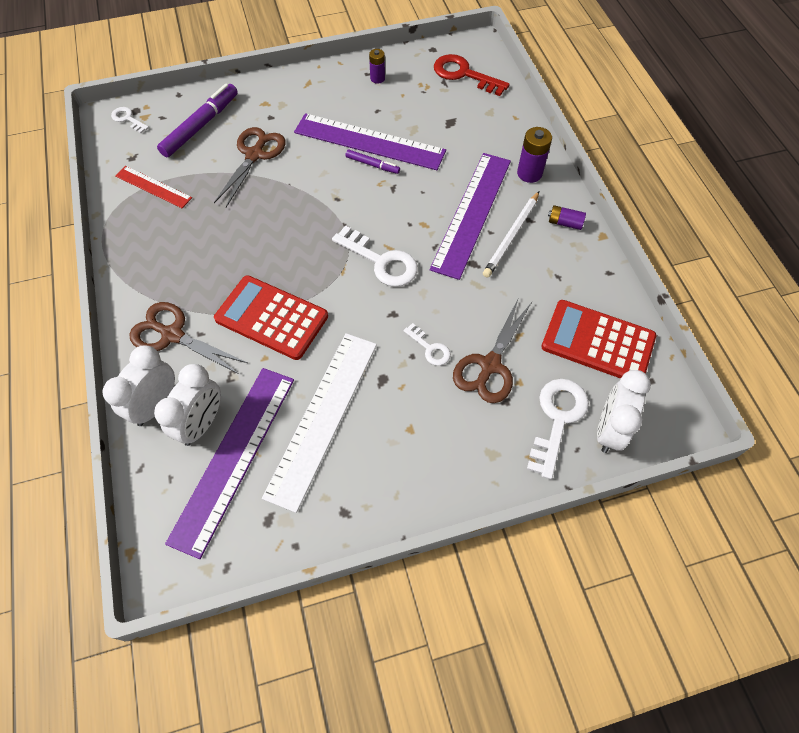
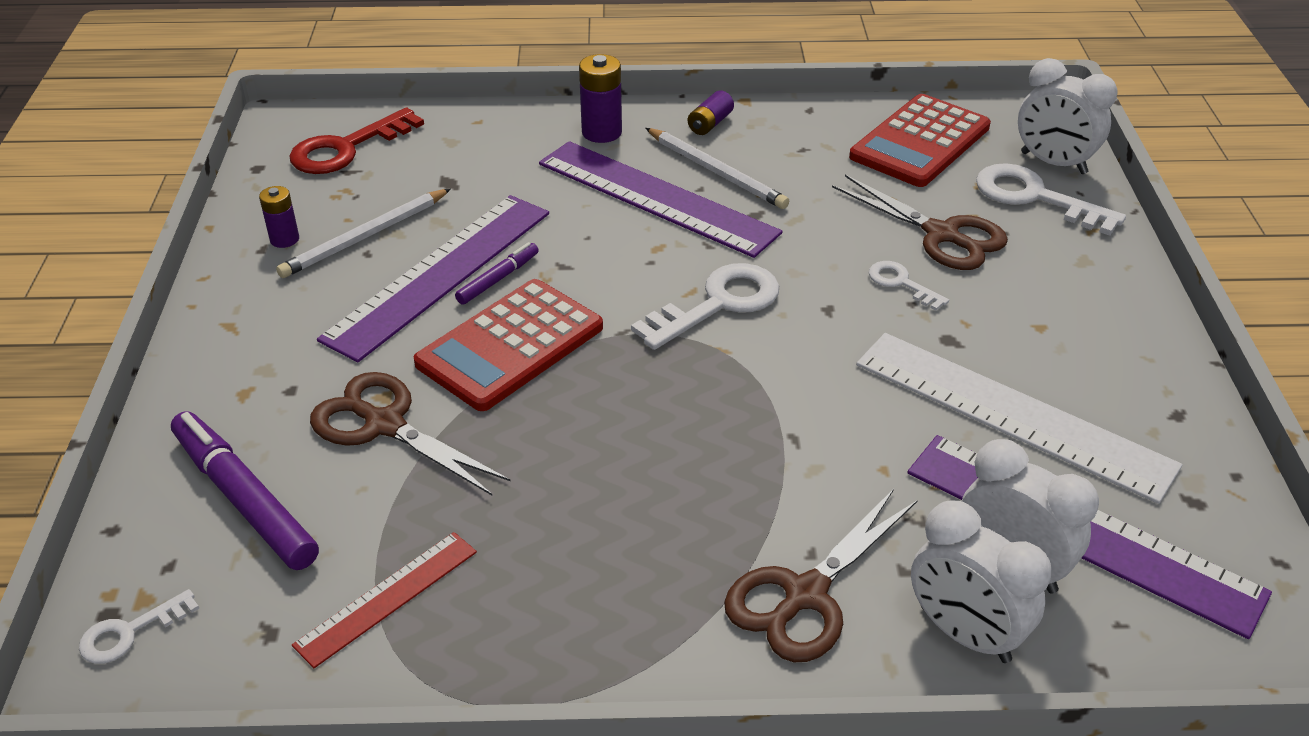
camera: 75 degrees left, 20 degrees down
(271, 318) = (800, 449): red calculator -> red calculator (510, 345)
(390, 105) = (365, 237): none -> white pencil
(430, 348) = (901, 283): white key -> white key turned 105 degrees counterclockwise

